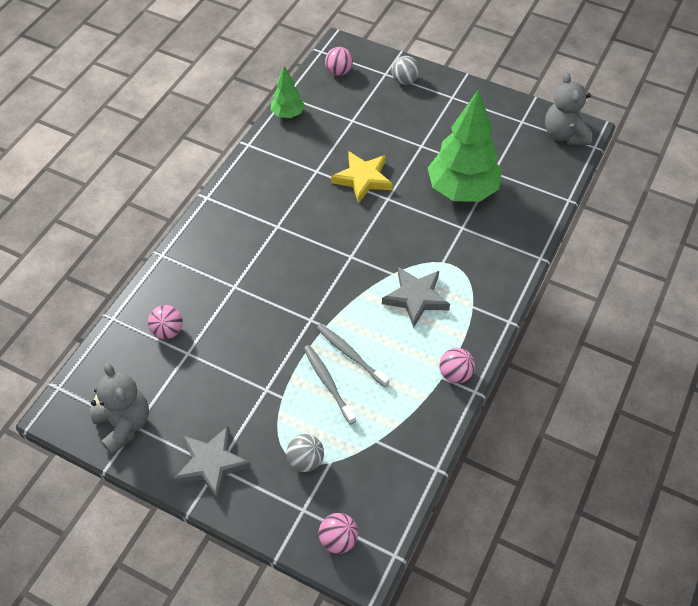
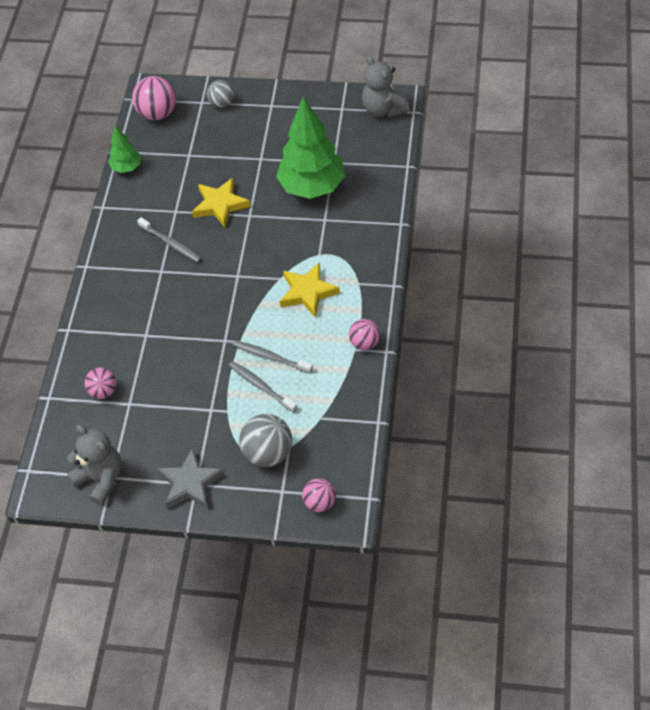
camera: 15 degrees left, 0 degrees up
(299, 202) = (171, 244): none -> grey toothbrush
(305, 460) = (268, 453): grey ball -> grey ball, size x1.60
(339, 71) = (157, 113): pink ball -> pink ball, size x1.60
(416, 298) = (308, 292): grey star -> yellow star

